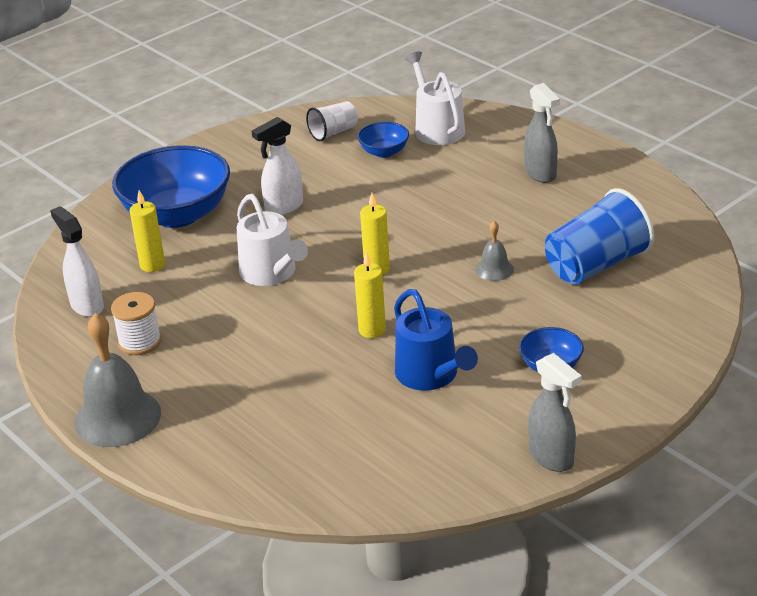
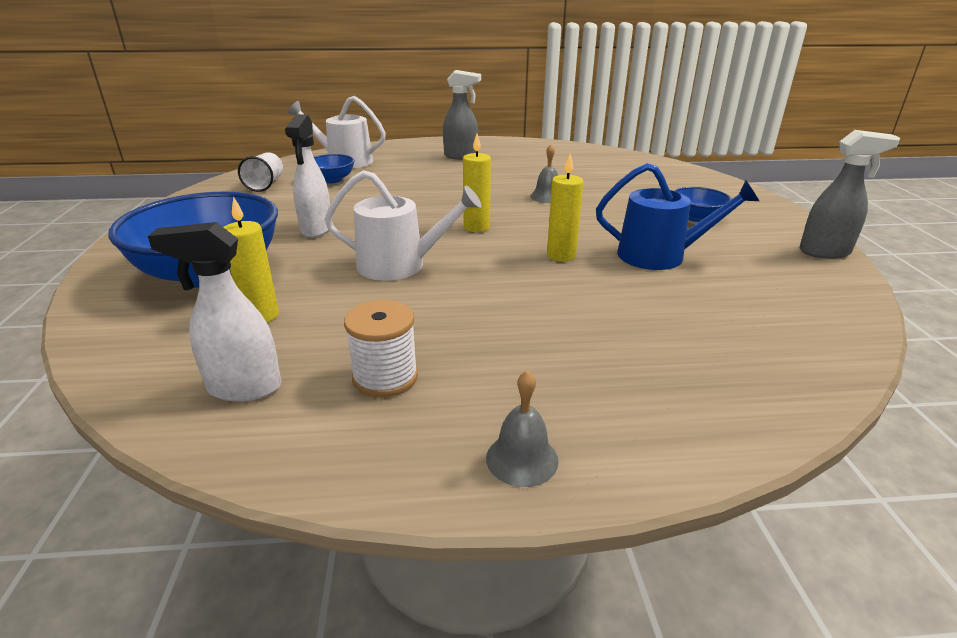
camera: 55 degrees left, 5 degrees down
(118, 417) = (522, 459): grey bell -> grey bell, size x0.49
(596, 265) = (591, 174): blue cup -> none

